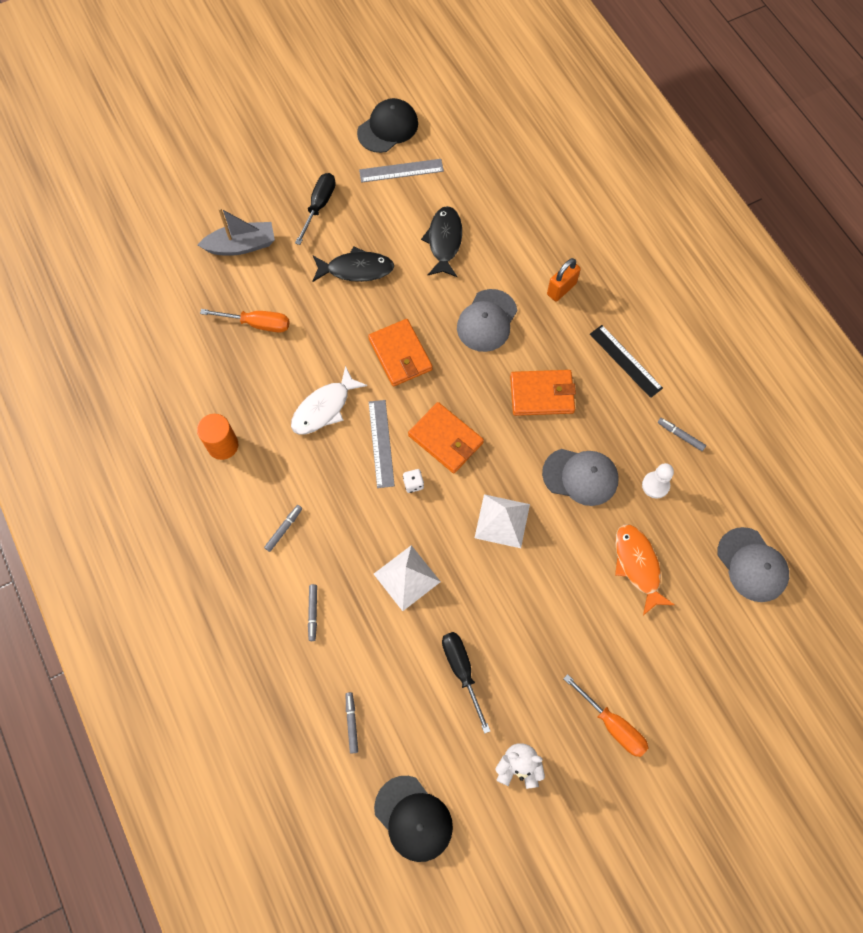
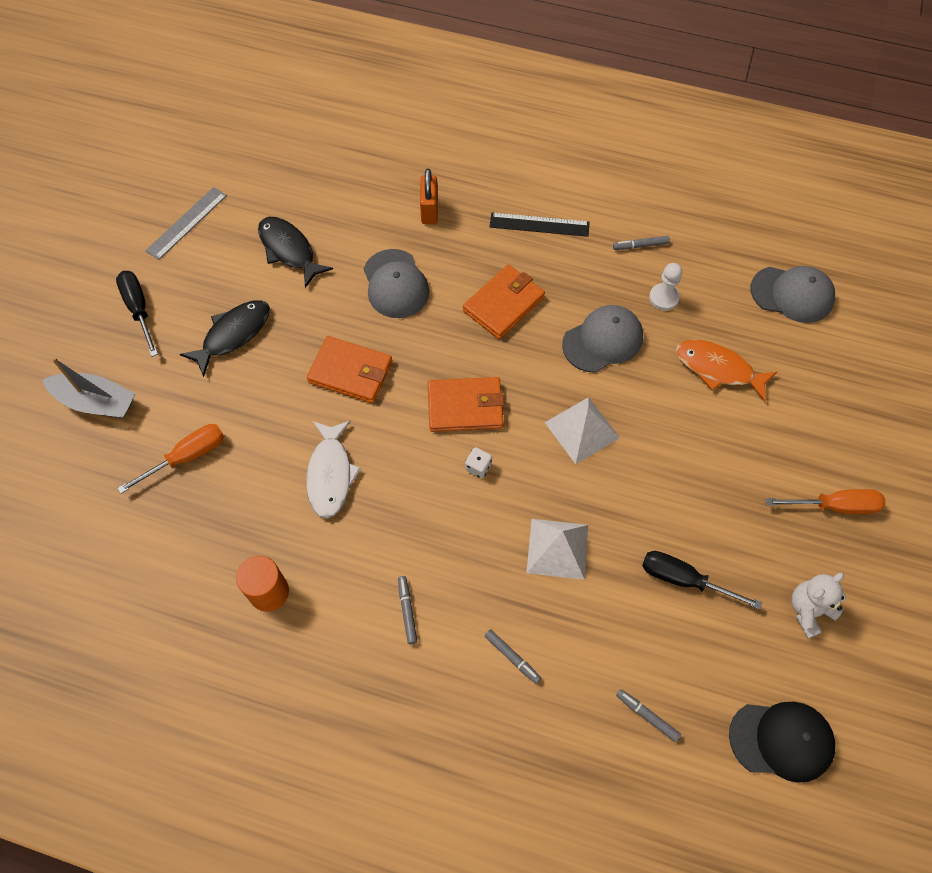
camera: 45 degrees left, 5 degrees down
(241, 245) = (96, 402): grey boat -> grey boat turned 75 degrees clockwise
(381, 443) = (414, 459): grey ruler -> none
(388, 128) = (136, 197): black cap -> none

